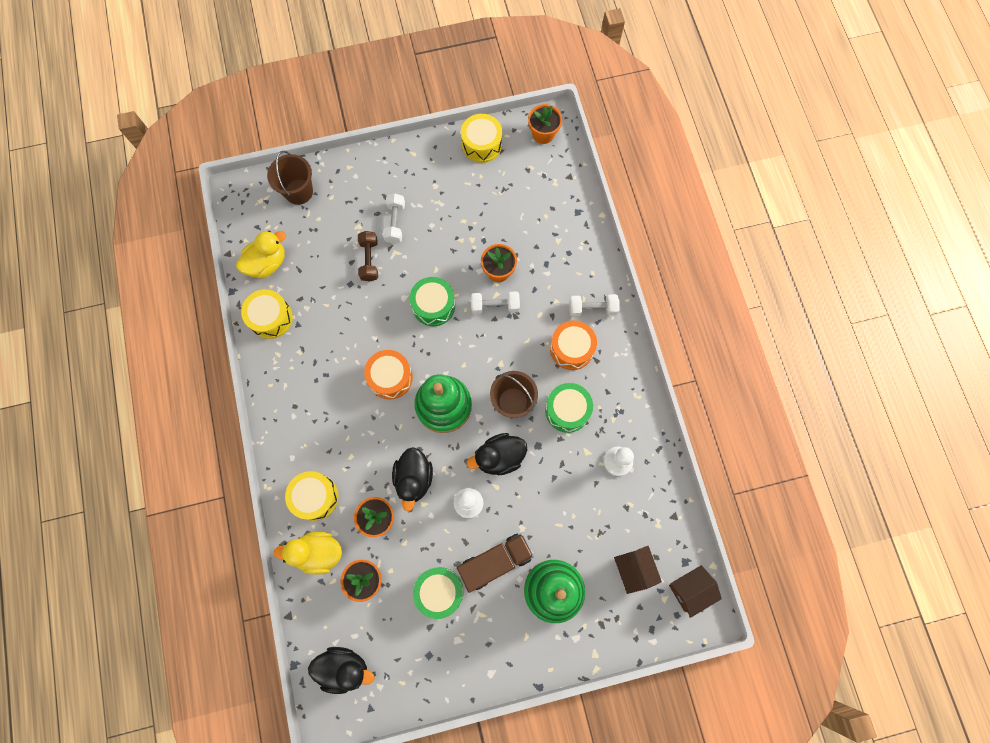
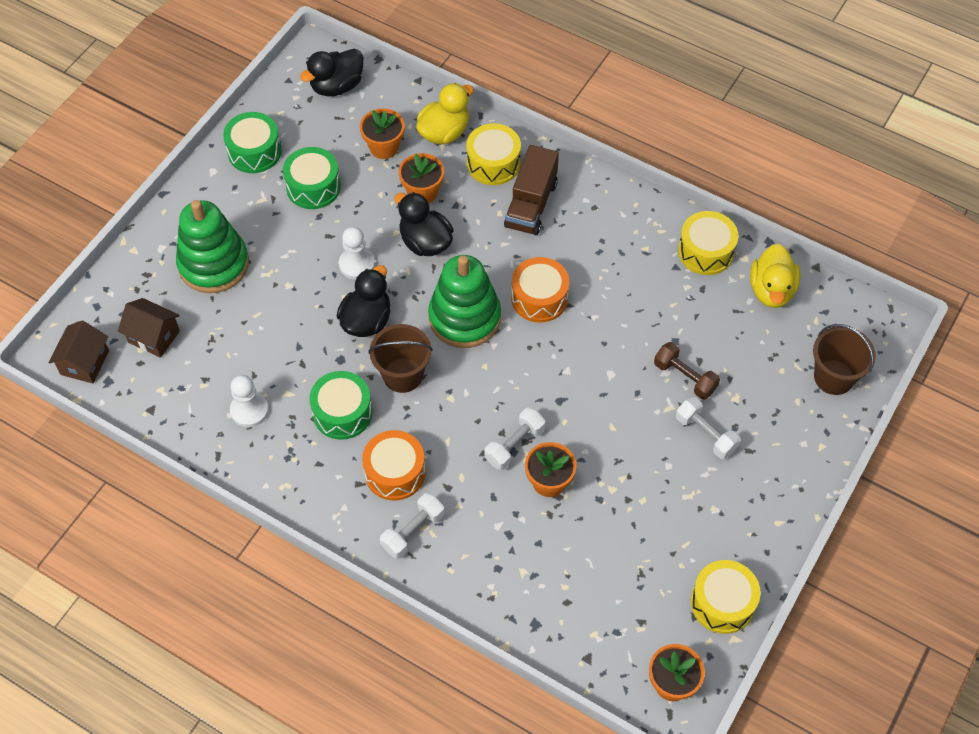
camera: 135 degrees right, 15 degrees down
(433, 306) = (574, 392): green drum -> green drum (254, 151)
(495, 562) = (287, 243): brown truck -> brown truck (531, 204)

